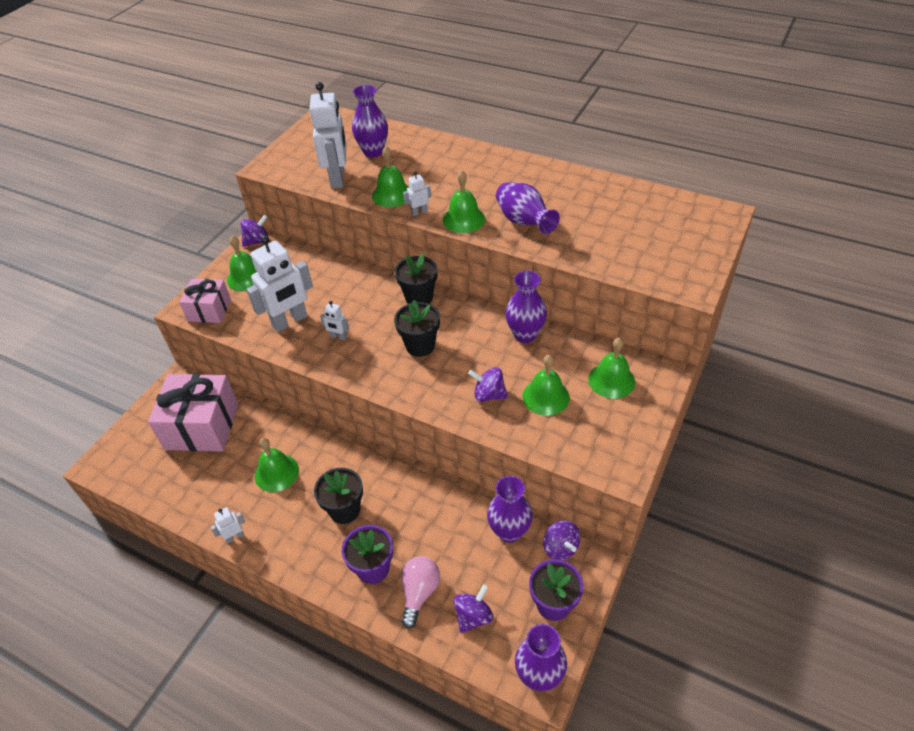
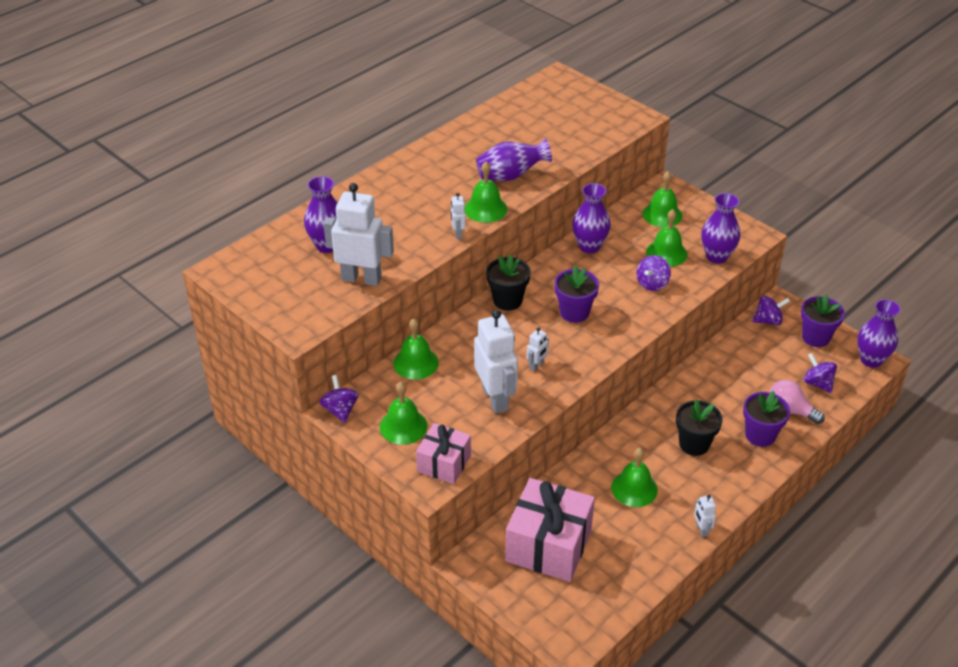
camera: 75 degrees left, 5 degrees down
(392, 194) = (416, 246): green bell -> green bell (416, 363)
(420, 345) = (574, 312): black flower pot -> purple flower pot
(509, 531) = (745, 345): purple vase -> purple vase (716, 256)

